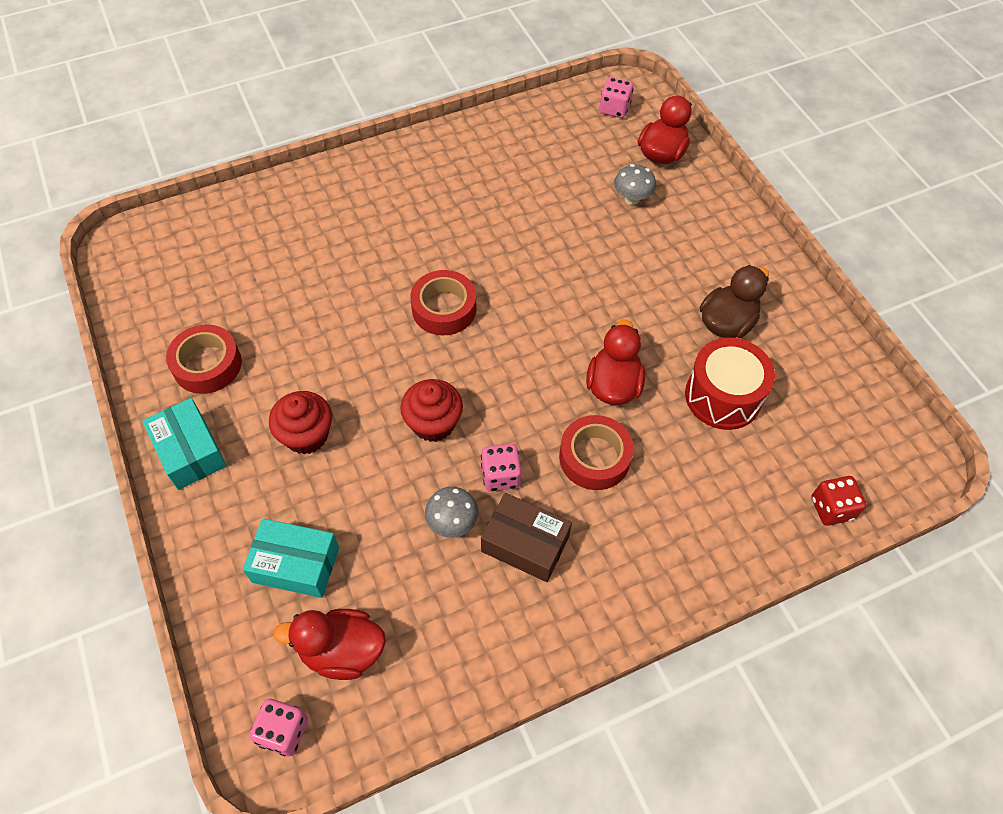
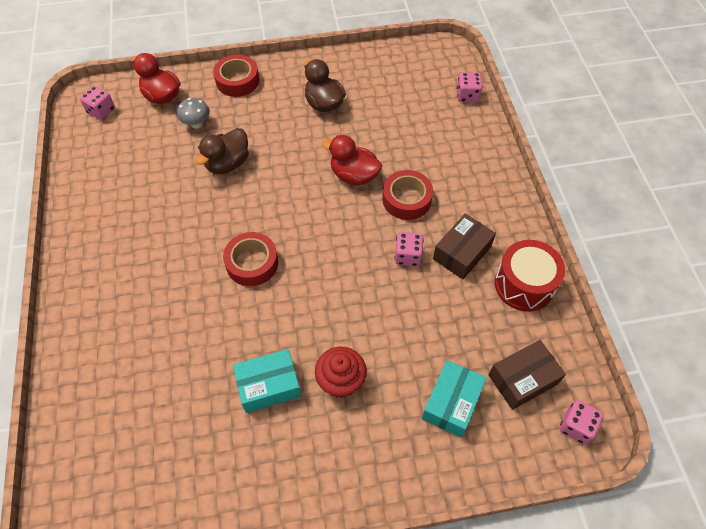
camera: 75 degrees left, 0 degrees up
(190, 451) = (332, 478): turquoise box -> turquoise box (269, 385)
(207, 365) = (245, 455): red tape -> red tape (237, 81)
(342, 651) = (522, 379): red duck -> brown box
(433, 423) = (354, 289): red cupcake -> none
(452, 523) = (438, 292): grey mushroom -> none
(581, 246) = (227, 164): none -> brown duck
(723, 396) = (379, 121): red drum -> red drum (524, 285)
(831, 508) = (467, 95): red dice -> pink dice

